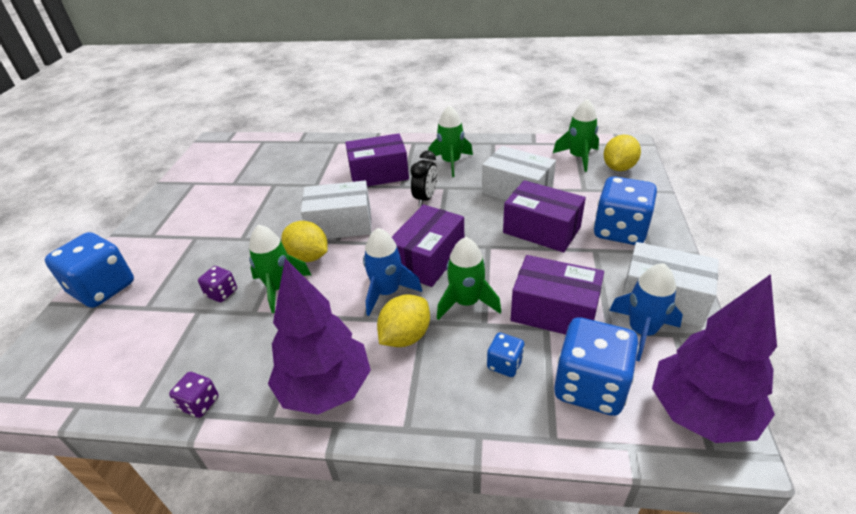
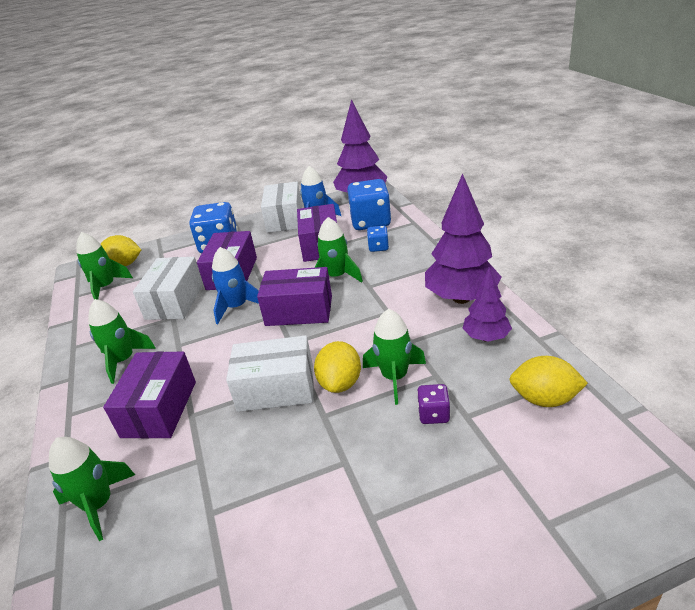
camera: 115 degrees left, 5 degrees down
(103, 288) = (524, 543): blue dice -> none
(200, 403) = (535, 345): purple dice -> none
(251, 372) = (486, 337): none -> purple tree
(325, 151) = (98, 504): none -> green rocket
(340, 224) = (276, 388): white box -> white box turned 60 degrees counterclockwise
(379, 174) = (159, 409): purple box -> purple box turned 45 degrees clockwise
(387, 292) = (353, 314): blue rocket -> blue rocket (237, 307)
(405, 336) = (389, 287): yellow lemon -> yellow lemon (544, 399)
(425, 198) = (204, 349): black clock -> none

